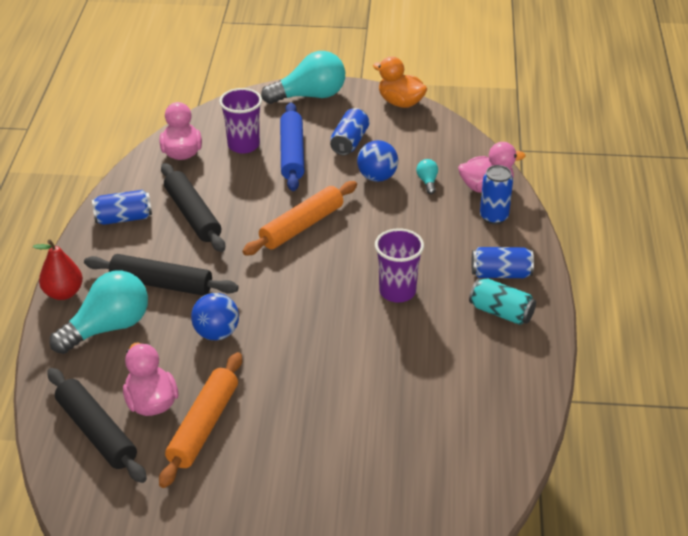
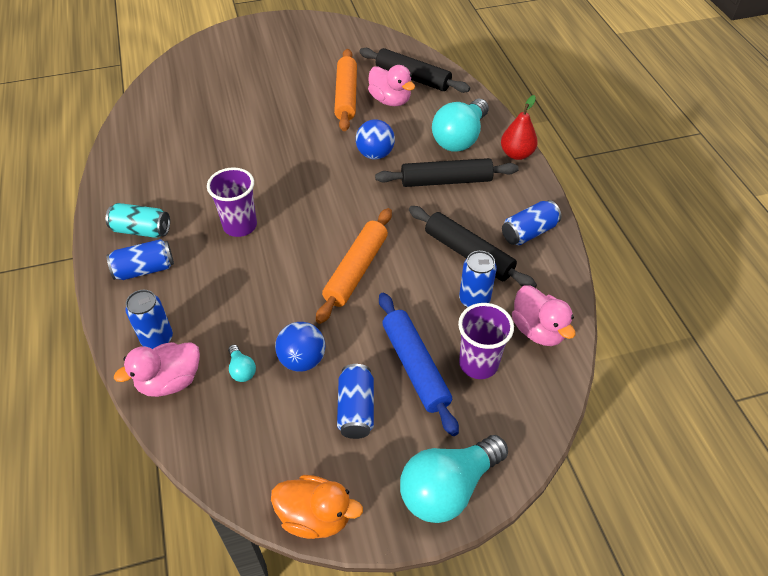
camera: 160 degrees right, 10 degrees up
(215, 182) = (474, 300): none -> blue can

